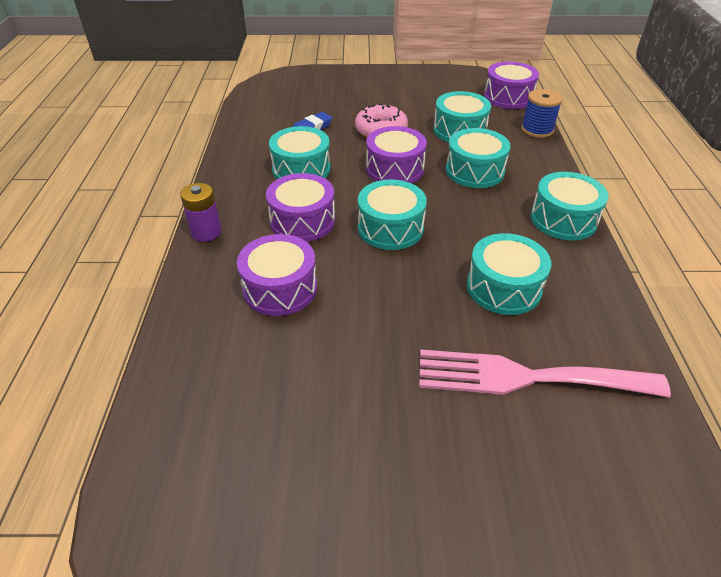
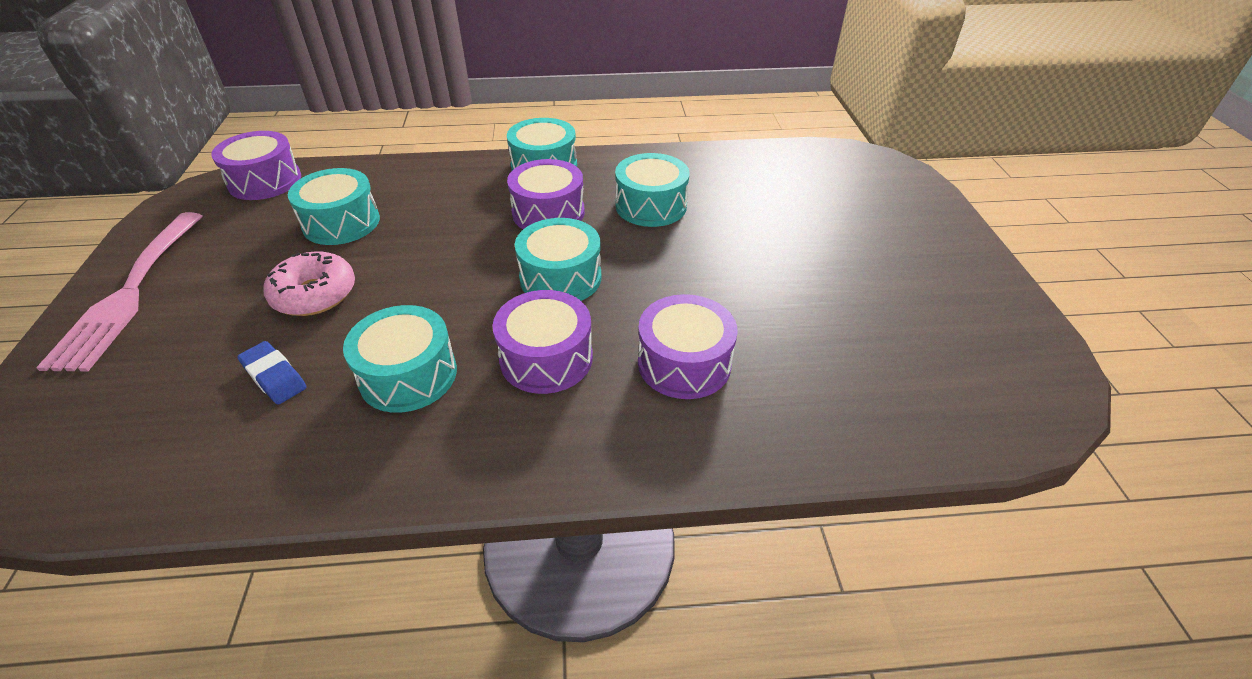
camera: 95 degrees left, 0 degrees up
(206, 232) = (575, 468): purple battery -> none
(395, 169) = (428, 278): purple drum -> purple drum (548, 212)
(474, 171) = (446, 214): turquoise drum -> none
(526, 377) = (755, 201): pink fork -> pink fork (129, 294)
(537, 130) = (362, 167): blue spool -> none

